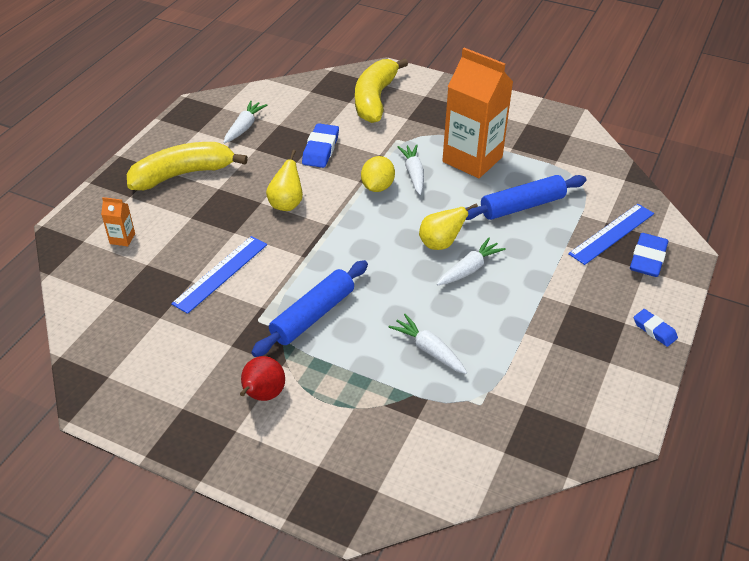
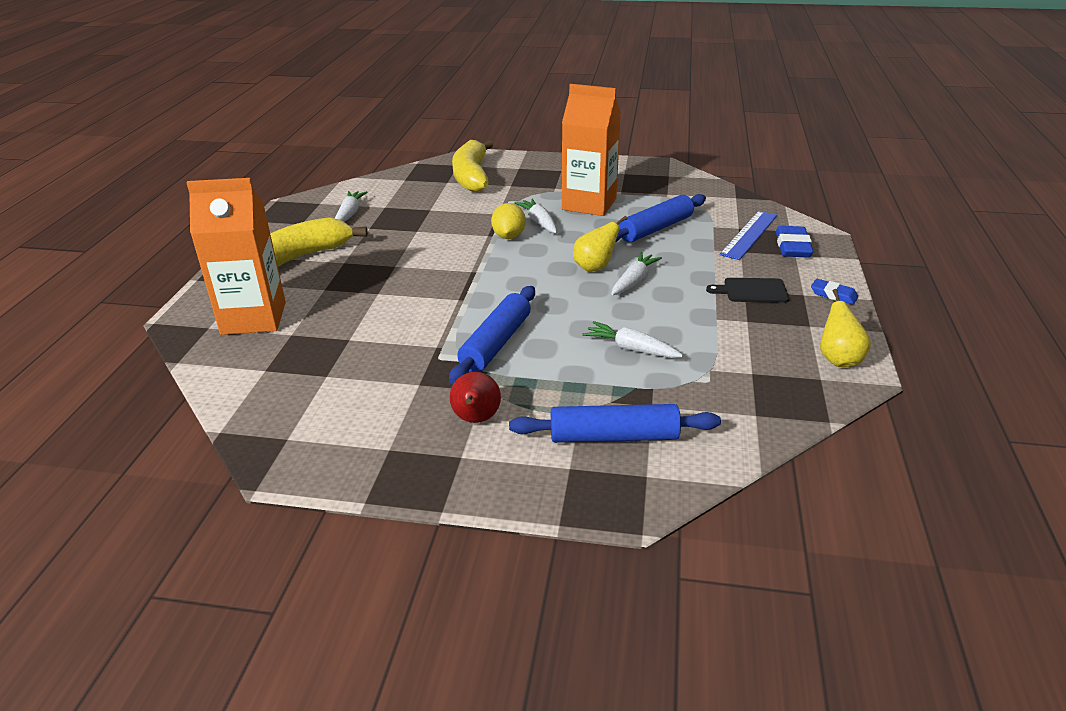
camera: 15 degrees left, 10 degrees down
(122, 238) = (254, 318): orange carton -> orange carton, size x2.49
(221, 273) = (379, 328): blue ruler -> none
(286, 204) = (422, 263): yellow pear -> yellow pear (838, 359)
(320, 149) = (437, 218): blue eraser -> none
(369, 443) = (614, 436): none -> blue rolling pin
(576, 307) = (752, 291): none -> black cutting board

